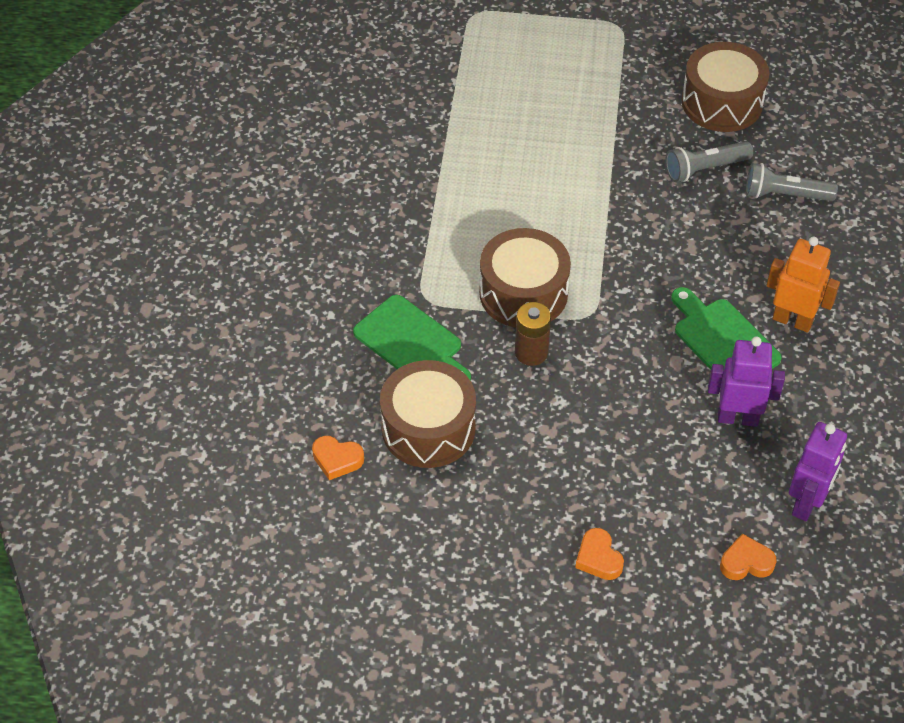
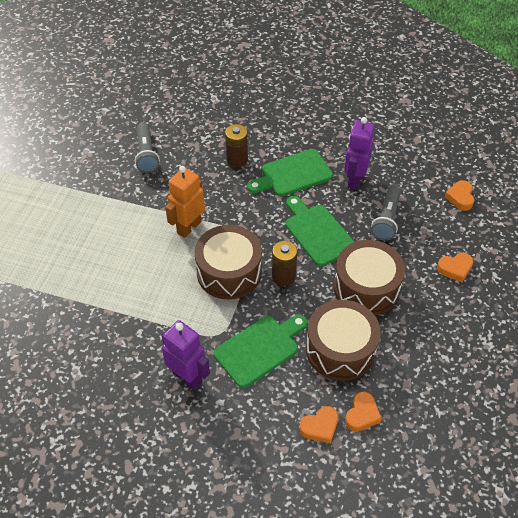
camera: 80 degrees left, 0 degrees up
(313, 417) = (320, 427): none -> orange heart
(619, 382) = (317, 232): none -> green cutting board
(722, 102) = (90, 134): brown drum -> brown drum (366, 287)
(729, 270) = (237, 160): none -> brown battery
(785, 195) = (182, 121): grey flashlight -> grey flashlight (386, 219)
(792, 320) = (284, 139): orange robot -> orange robot (188, 227)
(807, 503) = (420, 162): purple robot -> purple robot (187, 377)

